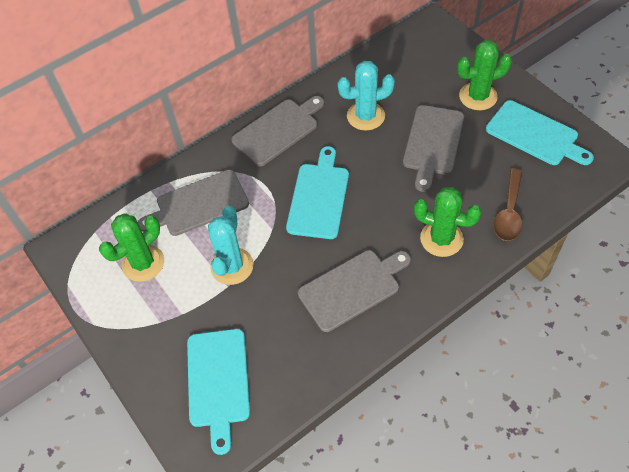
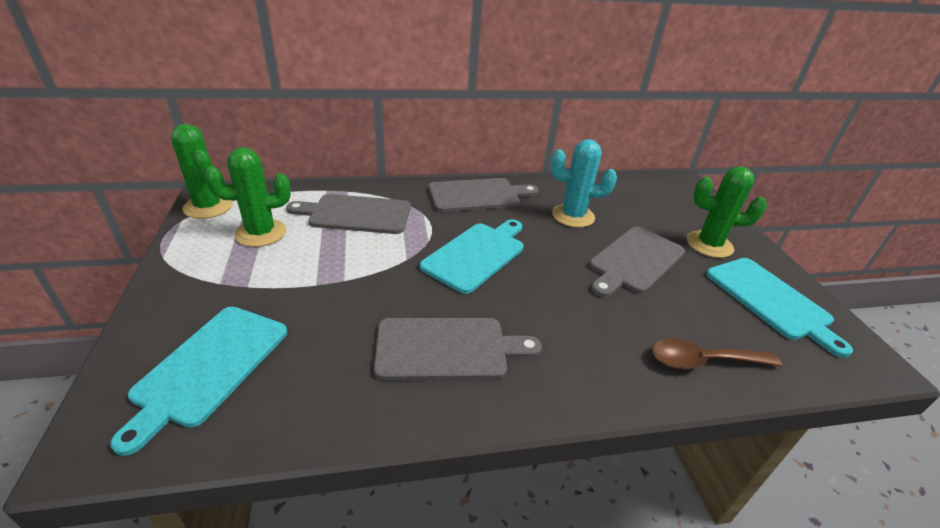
camera: 20 degrees right, 20 degrees down
(232, 266) = (337, 270): turquoise cactus -> none
(441, 239) = (594, 349): green cactus -> green cactus (208, 207)
(509, 213) = (703, 361): brown spoon -> brown spoon turned 45 degrees clockwise

